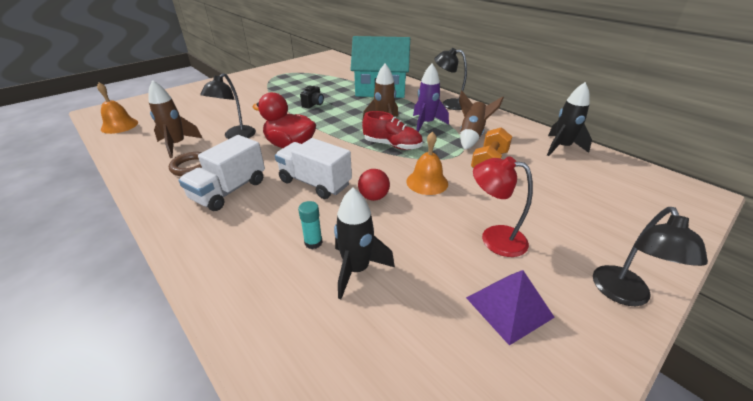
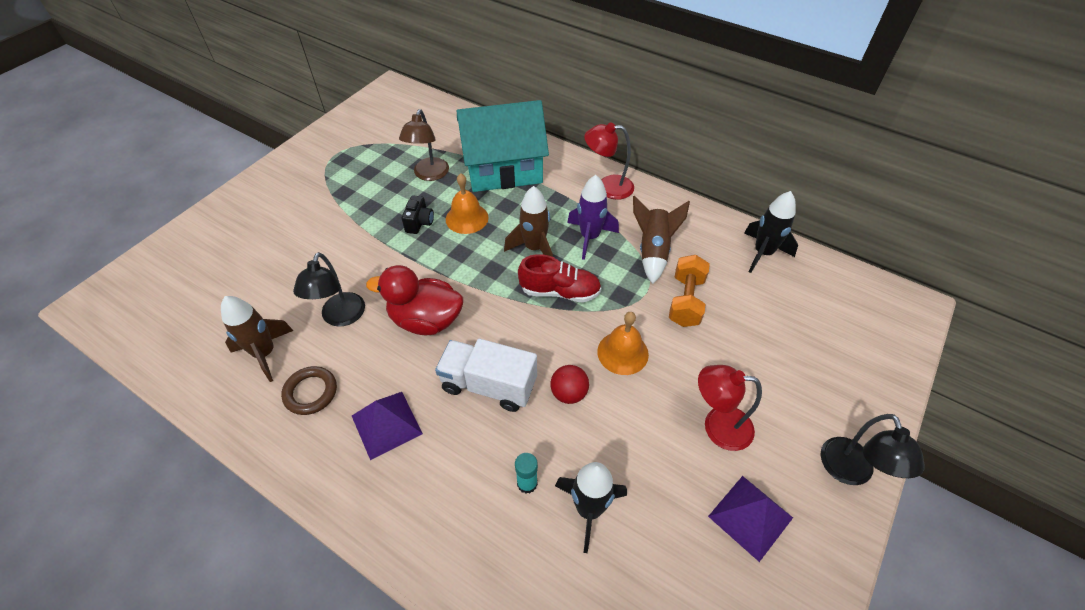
camera: 15 degrees left, 15 degrees up
(119, 125) = (148, 329): orange bell -> orange bell (467, 218)
(229, 190) = (386, 424): white truck -> purple pyramid
(331, 87) = (429, 175): none -> brown lamp
(449, 104) = (607, 187): black lamp -> red lamp

